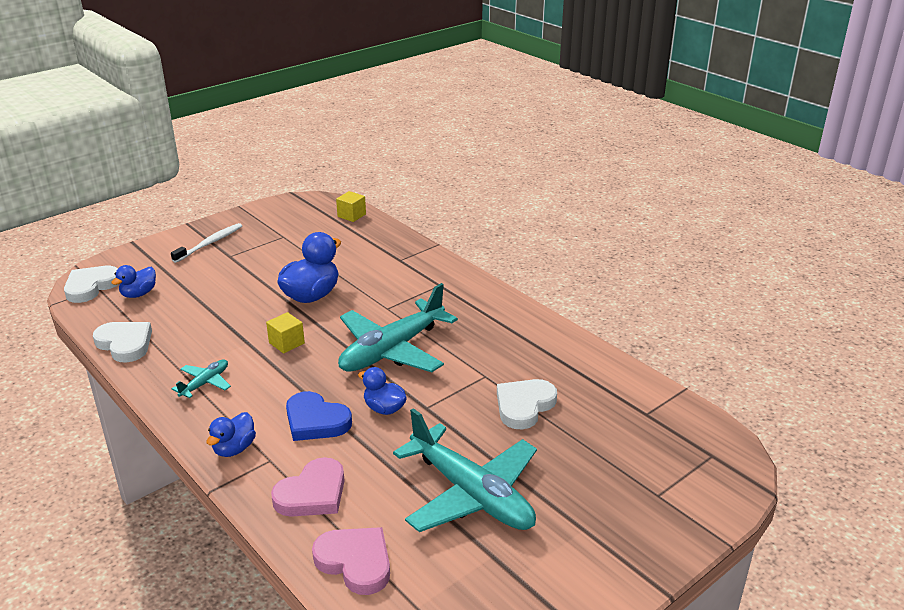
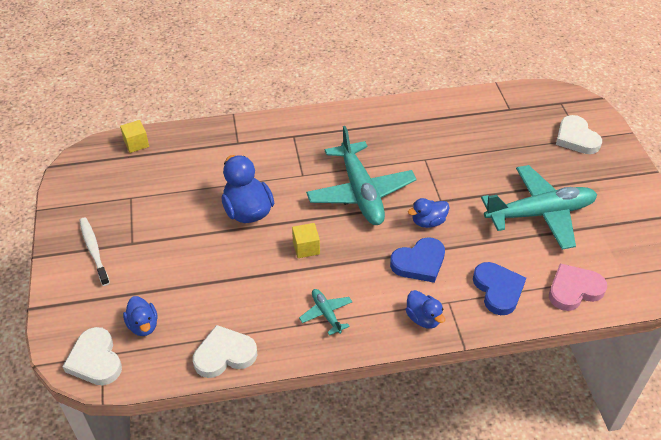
camera: 60 degrees left, 15 degrees up
(312, 493) = (498, 290): pink heart -> blue heart
(524, 406) = (469, 155): white heart -> white heart (576, 138)

